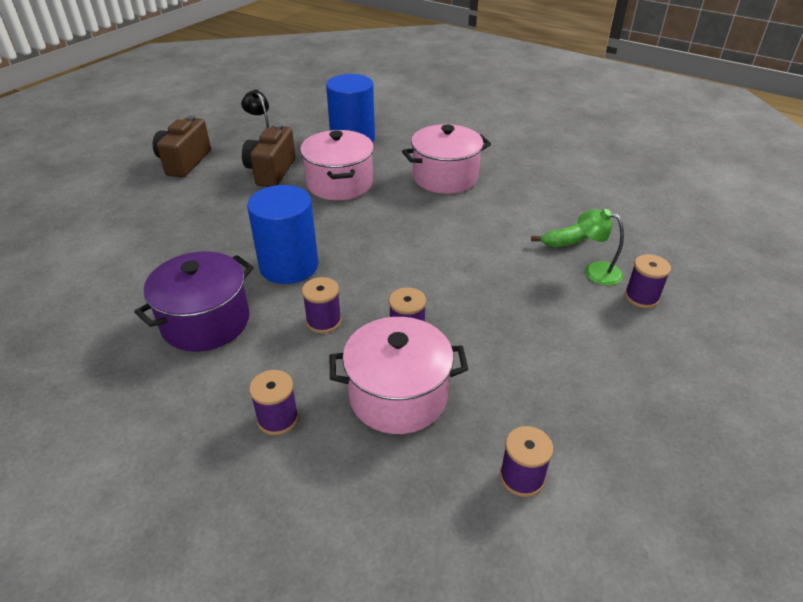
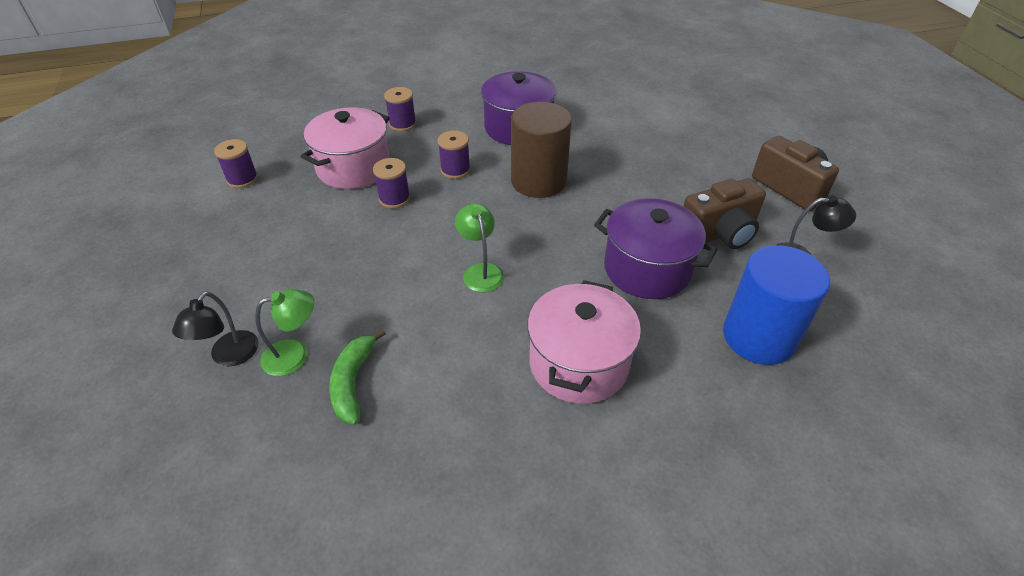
camera: 130 degrees right, 5 degrees up
(271, 172) = (719, 234): brown camera -> brown camera turned 105 degrees clockwise
(289, 266) = (538, 181): blue cylinder -> brown cylinder
(339, 184) = (647, 269): pink pot -> purple pot
(426, 240) = (481, 271): none -> green lamp
(641, 297) = (229, 356): purple spool -> black lamp

